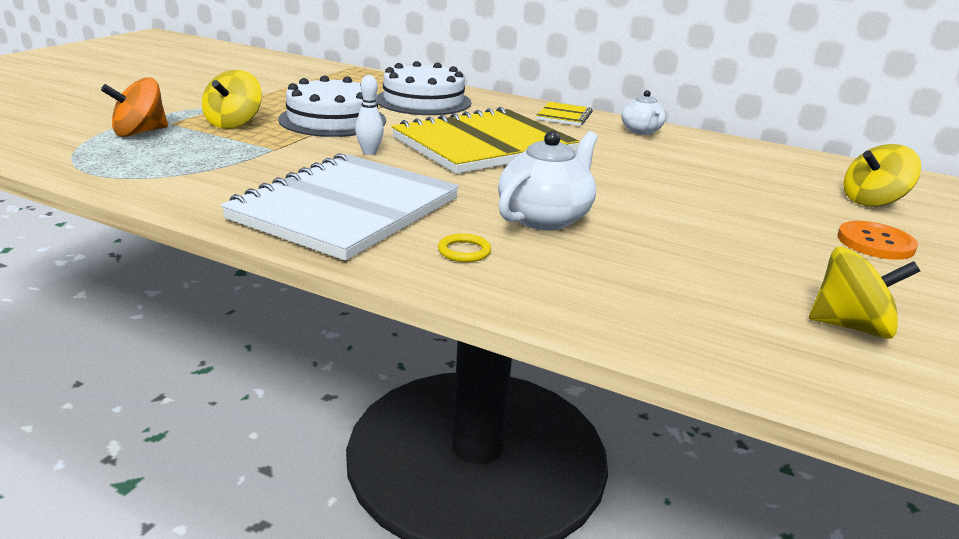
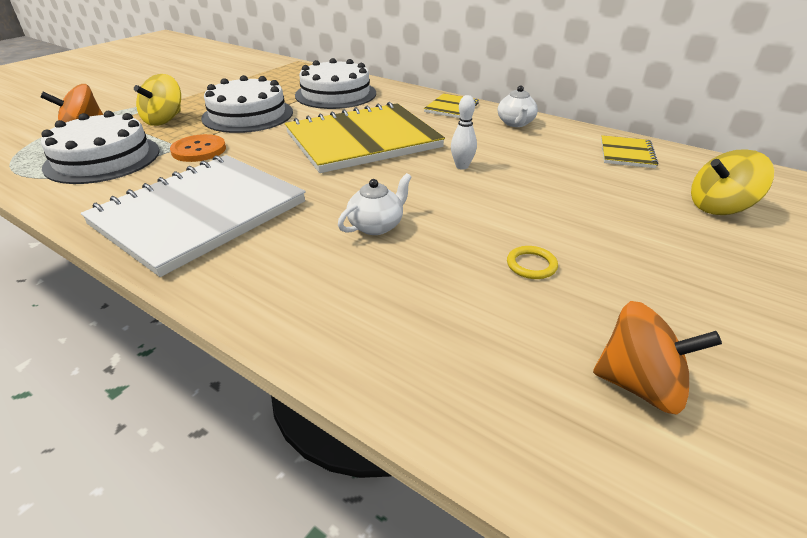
camera: 10 degrees right, 10 degrees up
(188, 160) = (103, 159): none -> white cake
(369, 152) = (258, 149): white bowling pin -> white bowling pin (462, 166)
(464, 251) = (278, 266): yellow ring -> yellow ring (531, 265)
(545, 218) = (376, 226): white teapot -> white teapot, size x0.62
(768, 158) = (627, 154): none -> yellow notebook
(851, 326) = (640, 385): yellow spinning top -> orange spinning top
(875, 243) = (706, 262): orange button -> orange button (199, 150)

